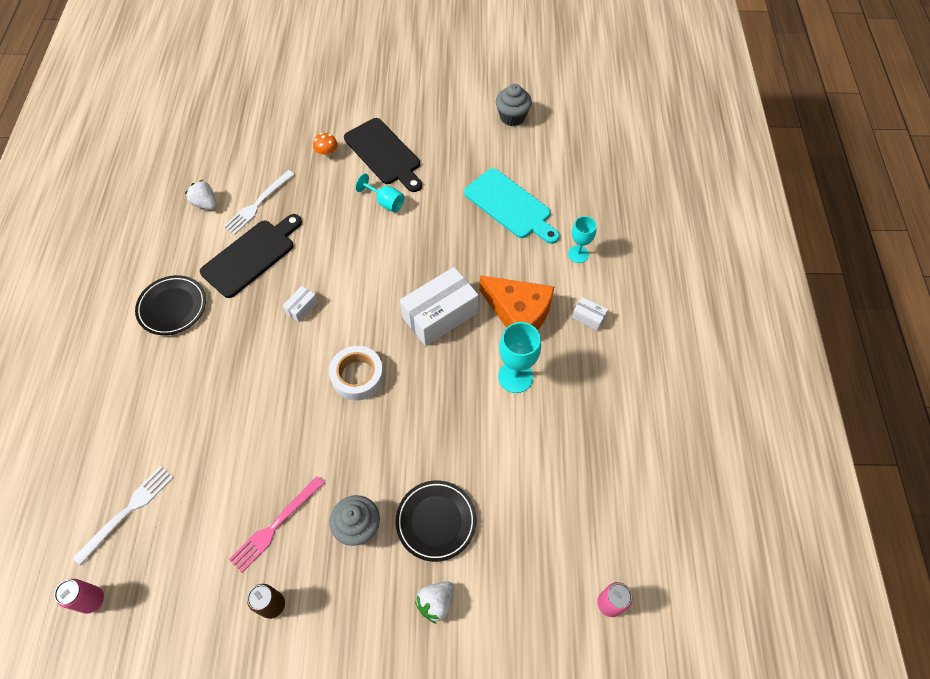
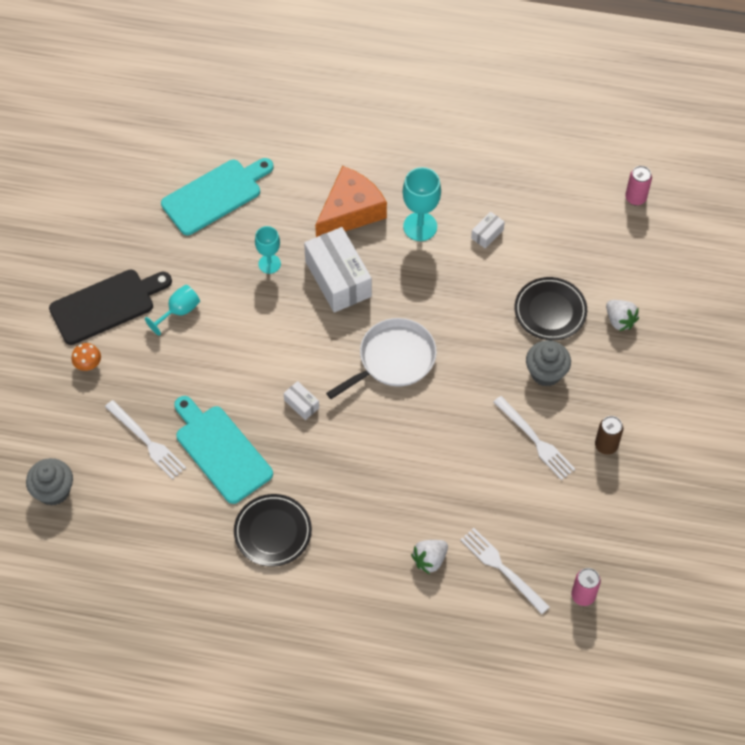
camera: 80 degrees left, 0 degrees up
(205, 204) = (132, 498): white strawberry -> white strawberry (430, 560)
(251, 256) = (221, 450): black cutting board -> turquoise cutting board
(275, 525) = (535, 440): pink fork -> white fork
(357, 376) = (393, 359): white tape -> white pan
(512, 117) = (87, 171): grey cupcake -> grey cupcake (53, 491)
(578, 254) = (292, 148): turquoise goblet -> turquoise goblet (269, 264)
(588, 317) = (367, 155): white box -> white box (487, 234)

